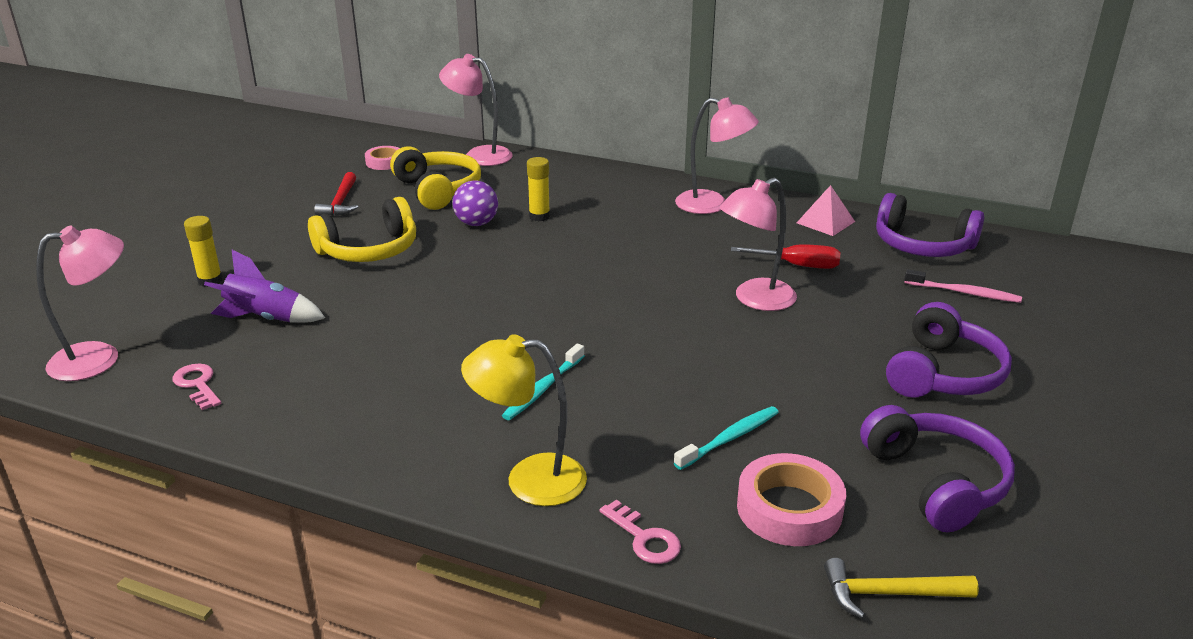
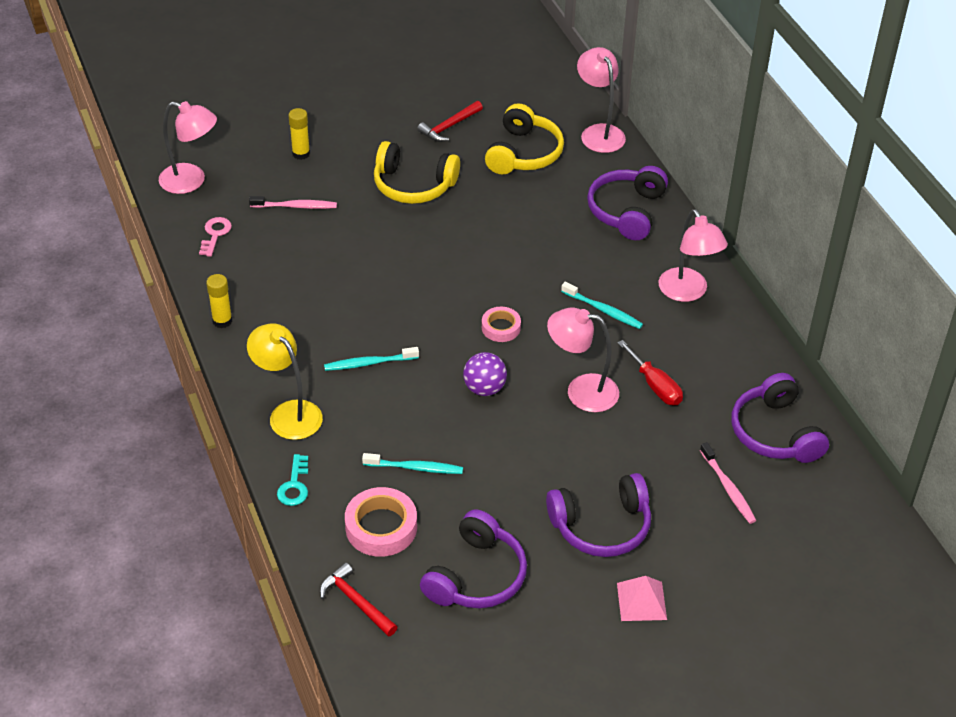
camera: 45 degrees right, 15 degrees up
(265, 318) = (295, 206): purple rocket -> pink toothbrush
(384, 162) = (525, 100): pink tape -> pink tape (501, 327)
(476, 223) = (506, 204): purple ball -> purple ball (484, 388)
(539, 216) = (554, 224): yellow glue stick -> yellow glue stick (222, 321)
(582, 185) = (626, 211): none -> purple headphones
(644, 538) = (294, 486): pink key -> turquoise key
(674, 244) = (603, 310): none -> turquoise toothbrush
(825, 222) = (742, 364): pink pyramid -> pink pyramid (641, 601)
(889, 594) = (356, 602): yellow hammer -> red hammer

